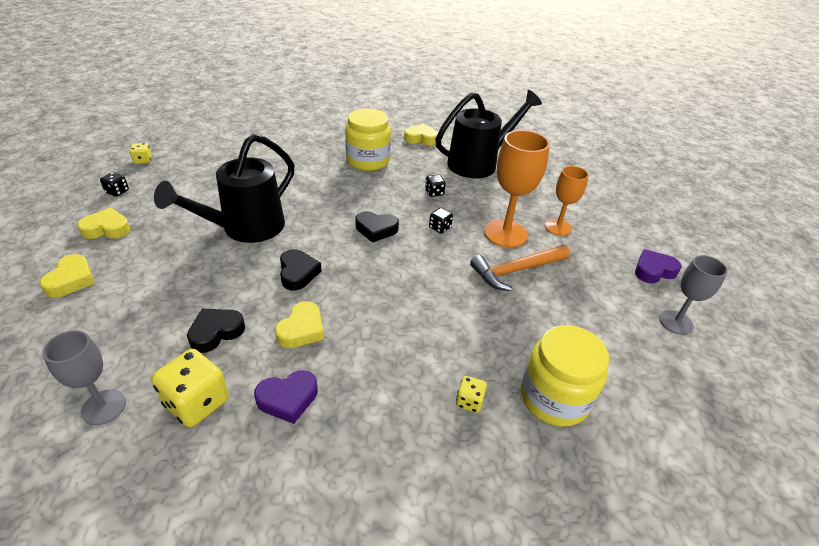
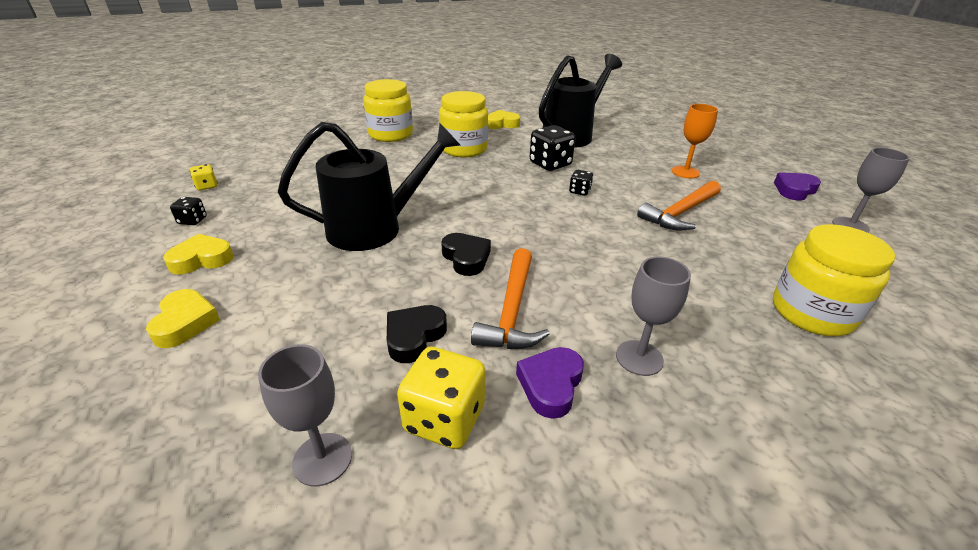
camera: 15 degrees left, 5 degrees down
(245, 228) = (376, 228): black watering can -> black watering can turned 135 degrees counterclockwise
(288, 399) = (550, 385): purple heart -> purple heart turned 150 degrees clockwise
(302, 329) = (512, 311): yellow heart -> orange hammer
(314, 133) = (390, 134): none -> yellow jar
(371, 396) = (639, 358): none -> grey goblet
(376, 229) = (518, 204): black heart -> none
(434, 193) = (550, 164): black dice -> black dice, size x1.93
(469, 401) = (739, 336): yellow dice -> none
(505, 233) = (644, 185): orange goblet -> none

